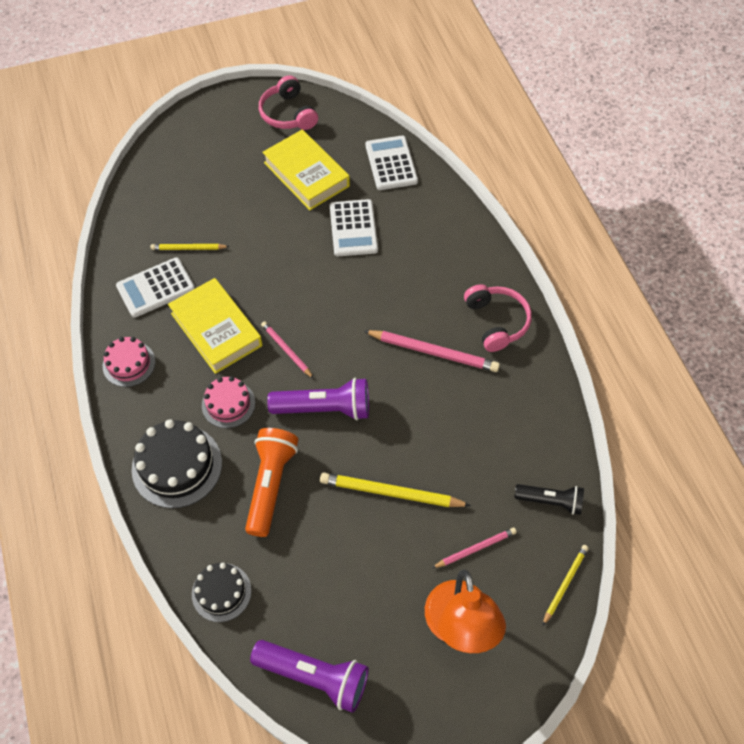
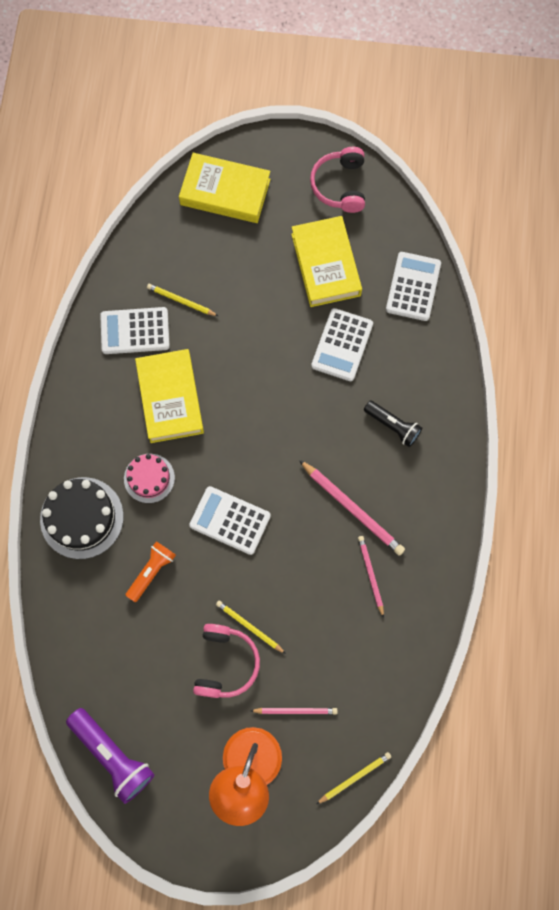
camera: 25 degrees right, 15 degrees up
(129, 364) = (81, 399): pink cake -> none
(188, 152) = (225, 192): none -> yellow book
(221, 592) = (71, 649): black cake -> none
(270, 484) = (151, 571): orange flashlight -> orange flashlight, size x0.64
(286, 350) = (222, 447): pink pencil -> pink pencil (371, 575)
(325, 408) = (230, 520): purple flashlight -> white calculator
(391, 493) = (249, 627): yellow pencil -> yellow pencil, size x0.60
(496, 322) = (426, 504): pink headphones -> pink headphones (225, 663)
(550, 501) = (382, 699): black flashlight -> black flashlight (393, 426)

